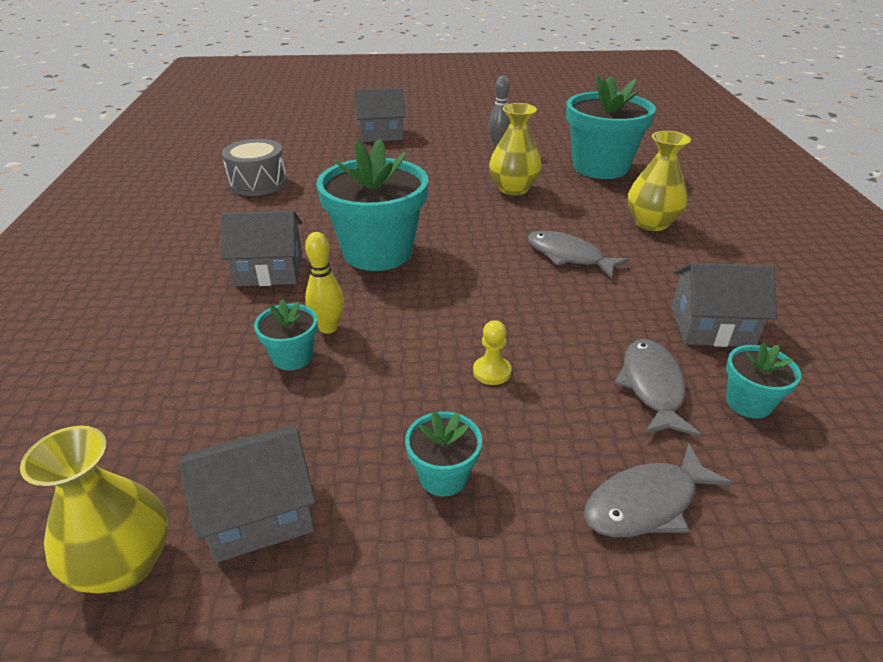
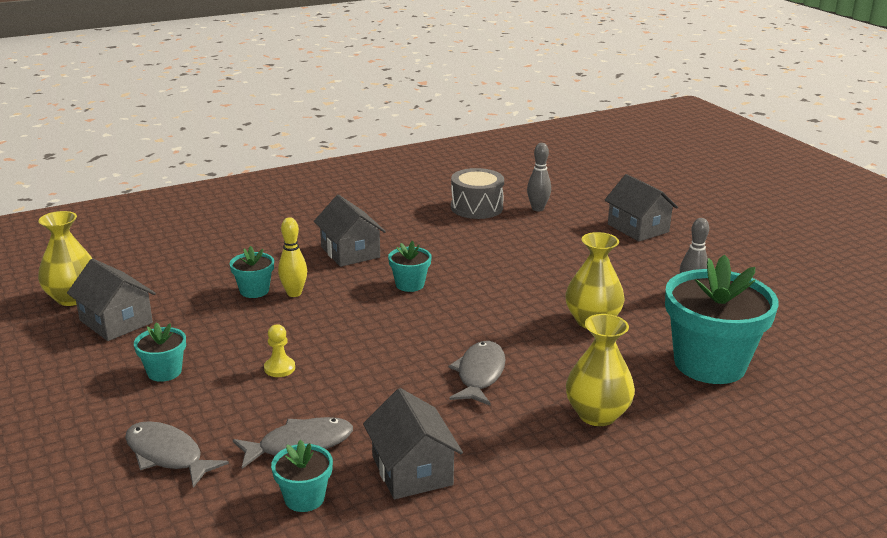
camera: 65 degrees right, 10 degrees down
(298, 159) = (537, 209): none -> grey bowling pin
(377, 252) = (410, 284): turquoise flower pot -> turquoise flower pot, size x0.46

